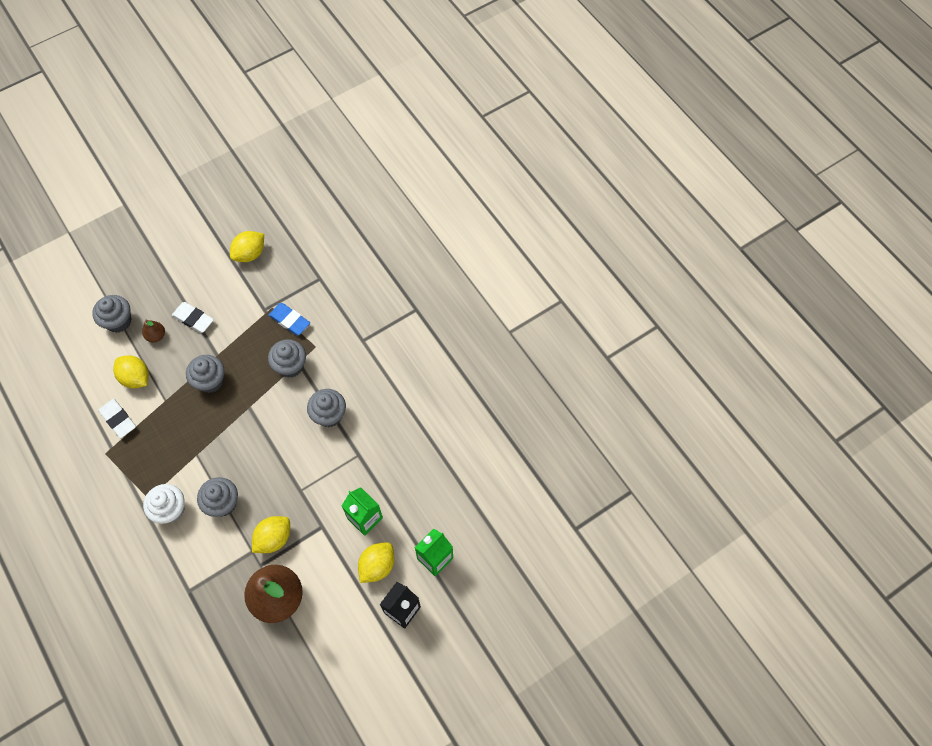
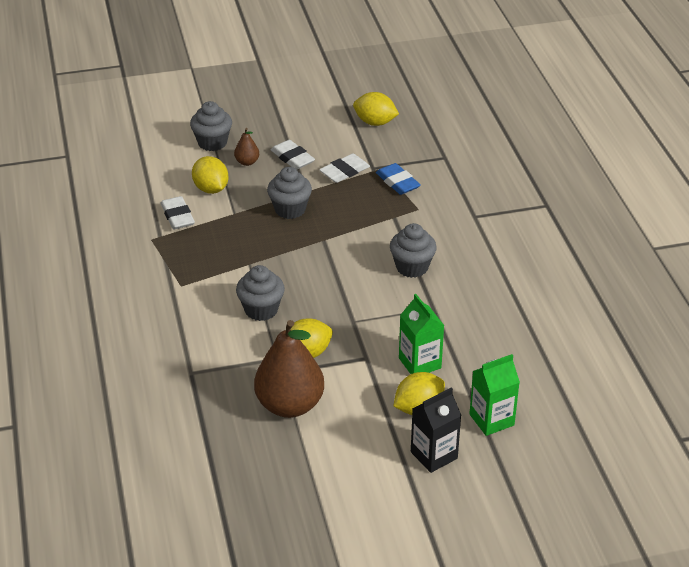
camera: 20 degrees right, 25 degrees down
(170, 510) = (201, 301): white cupcake -> none
(242, 321) = (344, 171): none -> white eraser
(250, 254) = (375, 122): yellow lemon -> yellow lemon turned 45 degrees clockwise
(290, 366) = (384, 218): grey cupcake -> none

